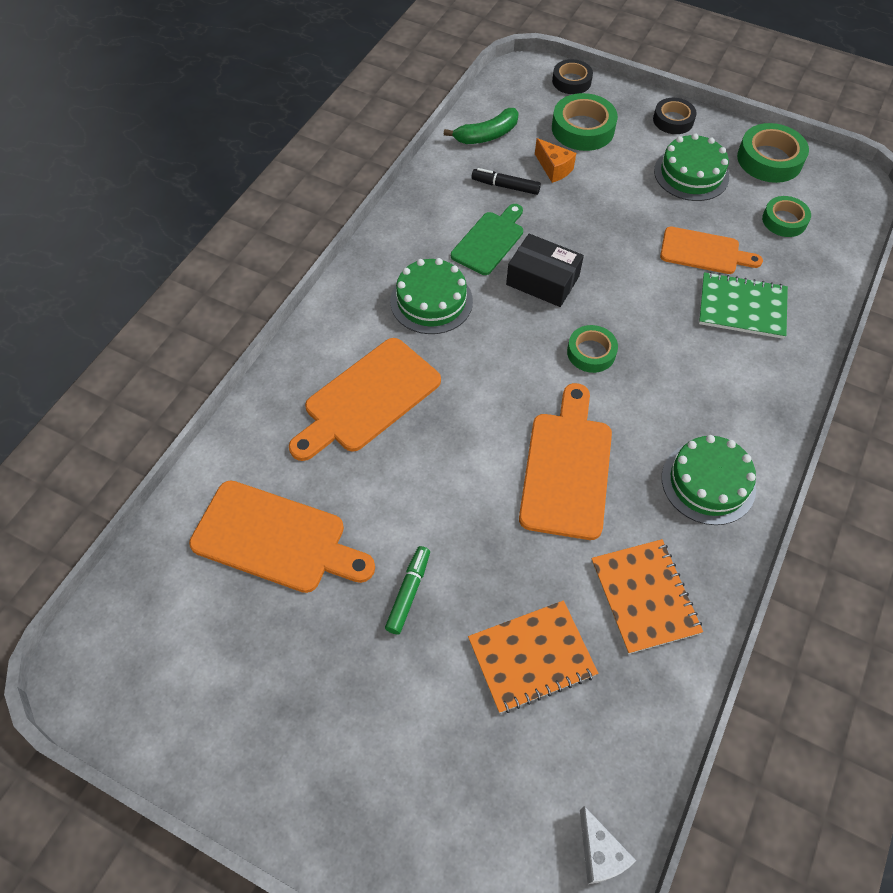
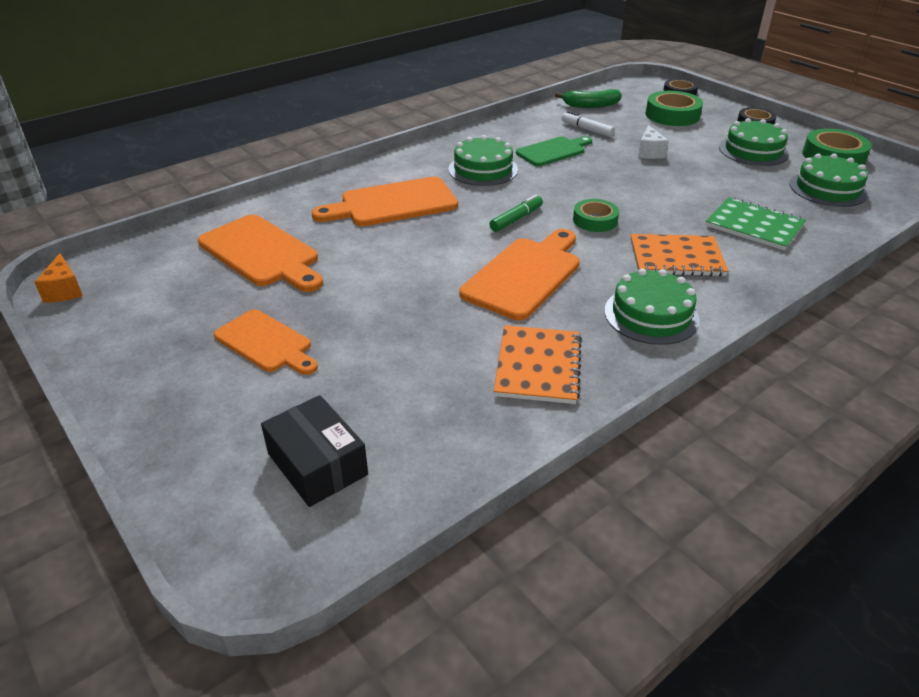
camera: 25 degrees right, 20 degrees down
(408, 592) = (335, 307): green marker -> green marker (516, 219)
(505, 186) = (587, 129): black marker -> white marker
(531, 657) = (405, 372): orange notebook -> orange notebook (676, 257)
(542, 280) = (582, 177): black box -> black box (317, 464)
(554, 169) = (633, 128): orange cheese -> orange cheese (64, 290)
(599, 853) = (362, 520): white cheese -> white cheese (649, 152)
(704, 252) = (737, 190): orange cutting board -> orange cutting board (266, 343)
(784, 220) = (827, 189): green tape -> green cake

